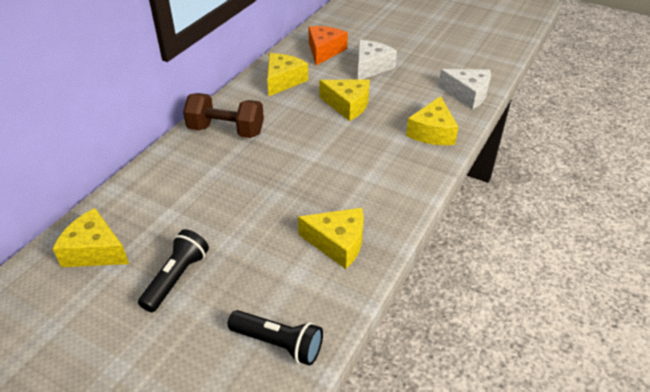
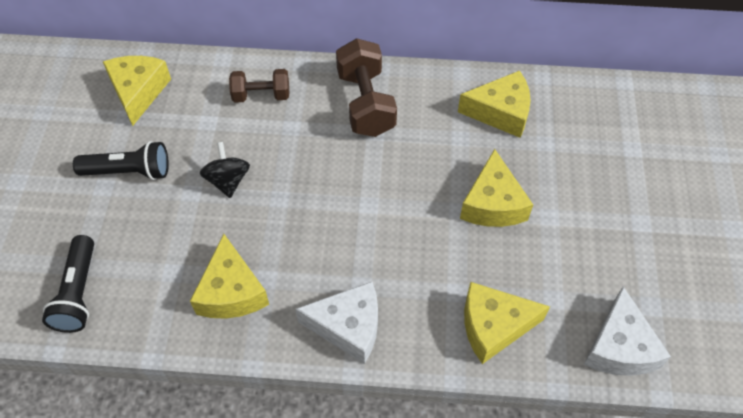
camera: 65 degrees right, 15 degrees up
(170, 178) = (261, 95): none -> brown dumbbell
(236, 218) = (228, 181): none -> black spinning top
(324, 51) = (604, 127): orange cheese -> none
(371, 67) = (604, 197): white cheese -> white cheese (348, 327)

